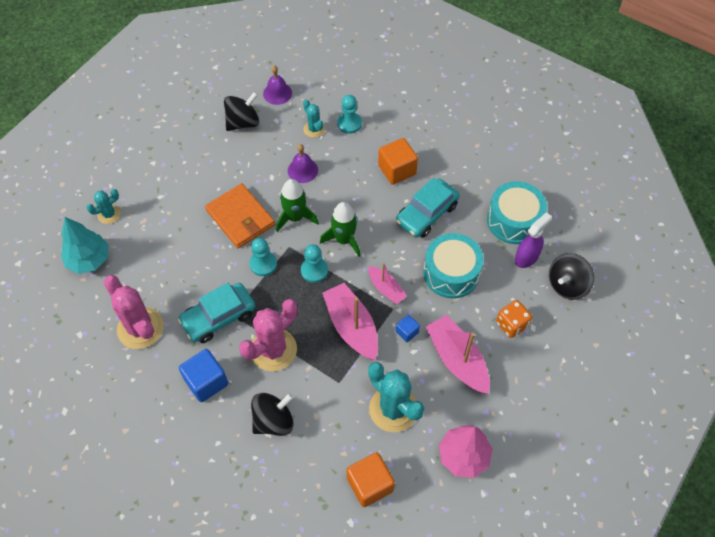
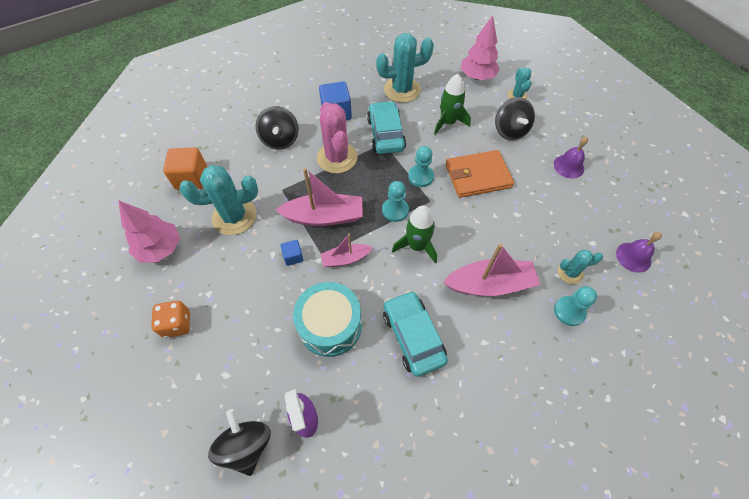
camera: 115 degrees right, 0 degrees up
(89, 260) = (477, 77): turquoise tree -> pink tree
(140, 328) = (402, 90): pink cactus -> turquoise cactus
(243, 122) = (596, 213): black spinning top -> black spinning top (510, 131)
(295, 217) = (460, 216): green rocket -> green rocket (448, 122)
(302, 170) = (516, 242): purple bell -> purple bell (568, 166)
(397, 170) = (484, 333): orange cube -> none
(457, 360) = (241, 285): pink boat -> pink boat (489, 284)
(511, 324) = (241, 354): orange dice -> orange dice (177, 324)
(513, 221) = (359, 432): turquoise drum -> none

